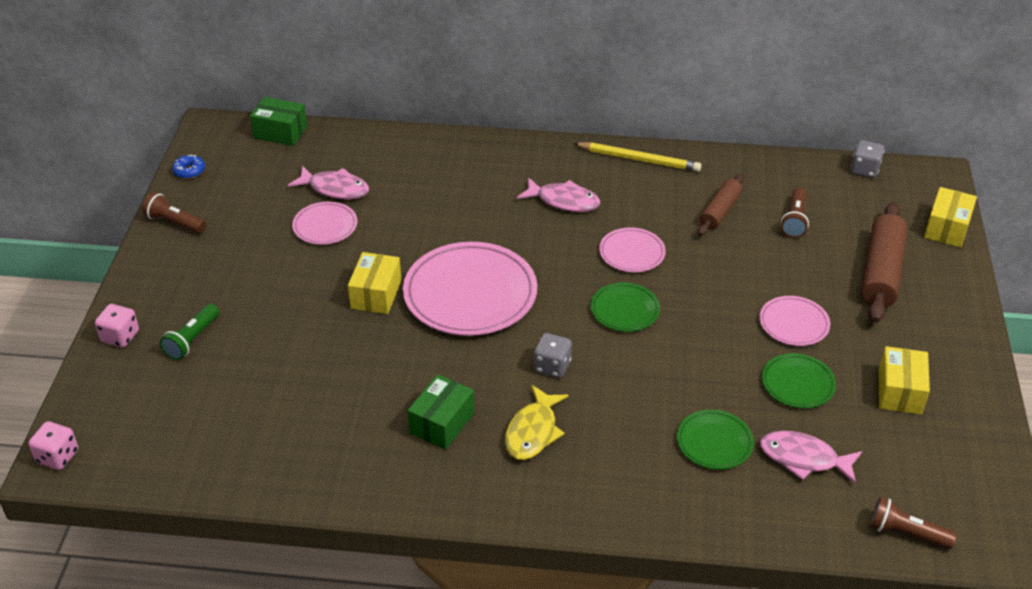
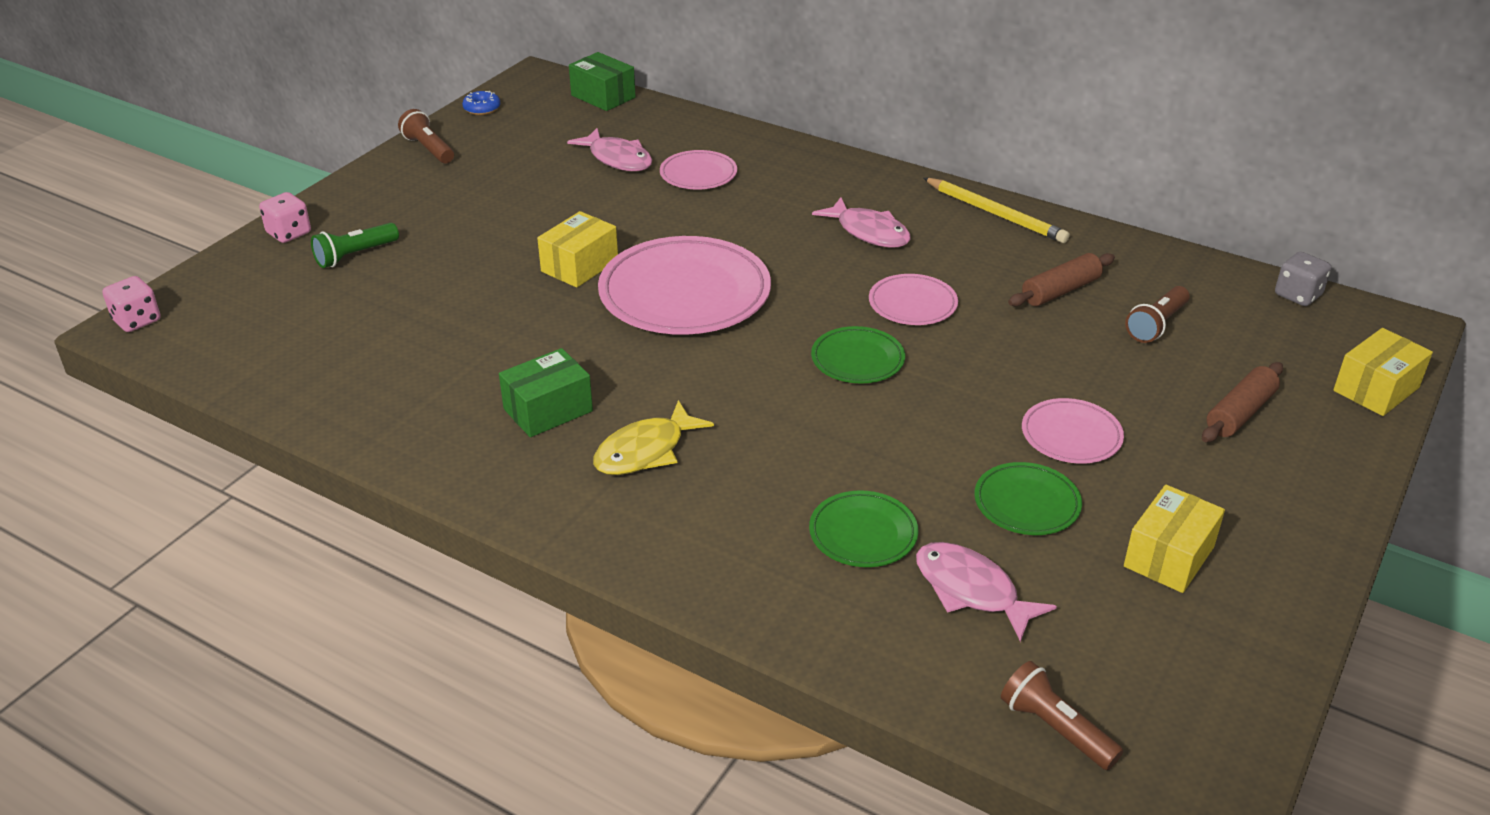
camera: 25 degrees right, 5 degrees down
(325, 226) = (578, 190): pink plate -> pink plate (698, 174)
(552, 366) = (722, 391): grey dice -> none
(881, 272) = (1240, 413): brown rolling pin -> brown rolling pin, size x0.62

